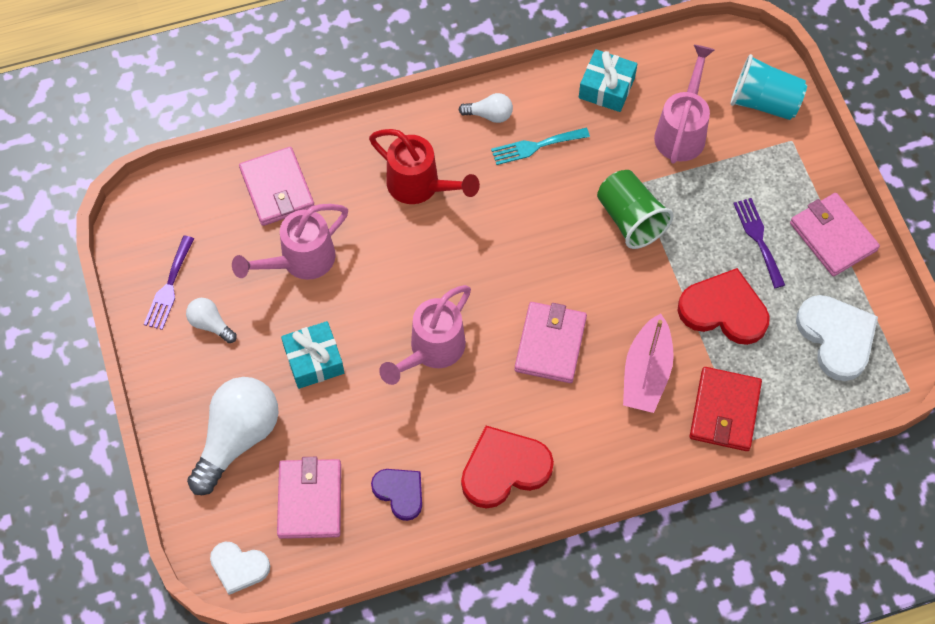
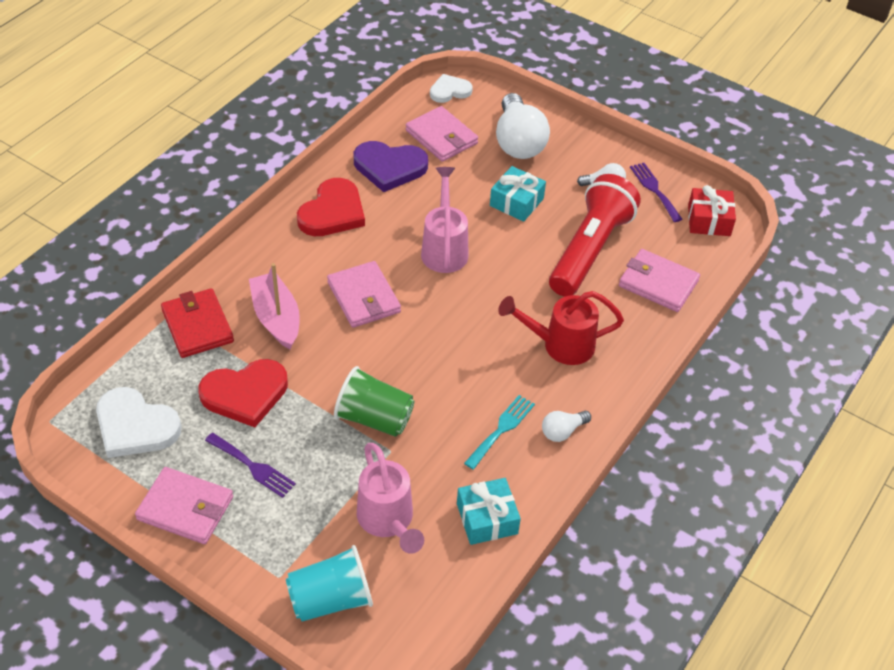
camera: 140 degrees right, 15 degrees down
(159, 220) = (709, 220): none -> red gift
(300, 261) = (590, 250): pink watering can -> red flashlight
(400, 492) = (389, 167): purple heart -> purple heart, size x1.61

